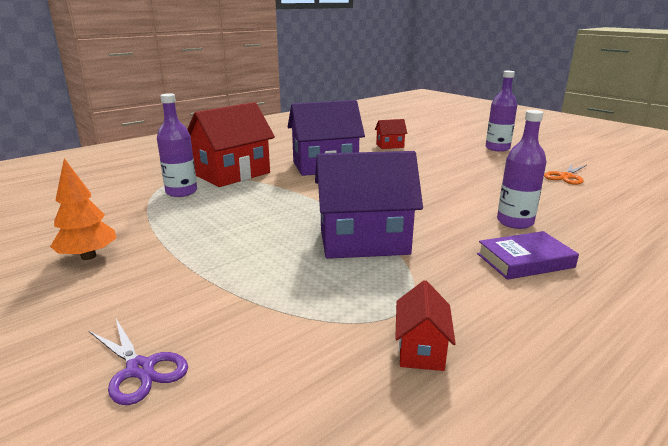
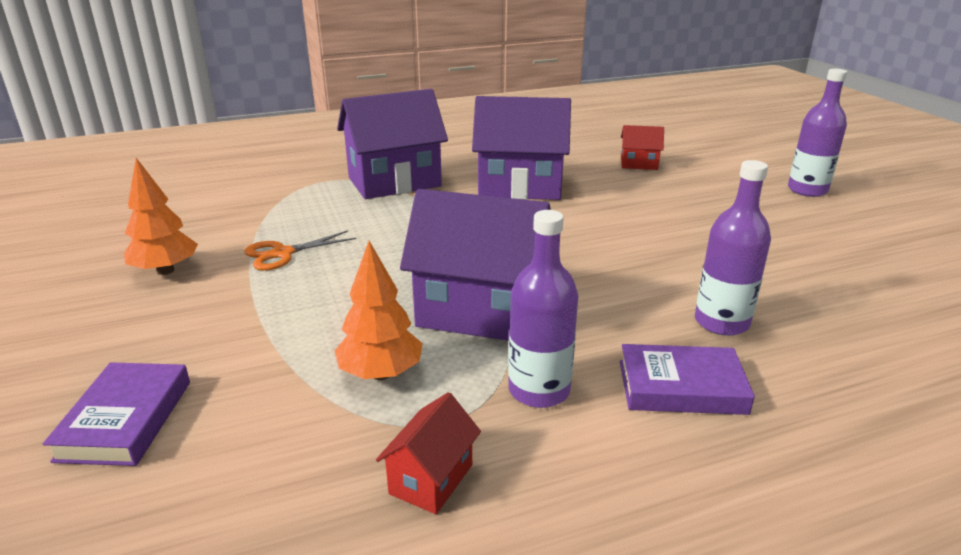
camera: 20 degrees right, 5 degrees up
(140, 369) = (126, 420): purple scissors -> purple book
(181, 192) = (317, 199): purple bottle -> purple bottle (539, 390)
(233, 174) = (394, 182): red house -> purple house
(326, 292) = (380, 373): none -> orange tree
(566, 176) = (880, 258): orange scissors -> orange scissors (283, 254)

